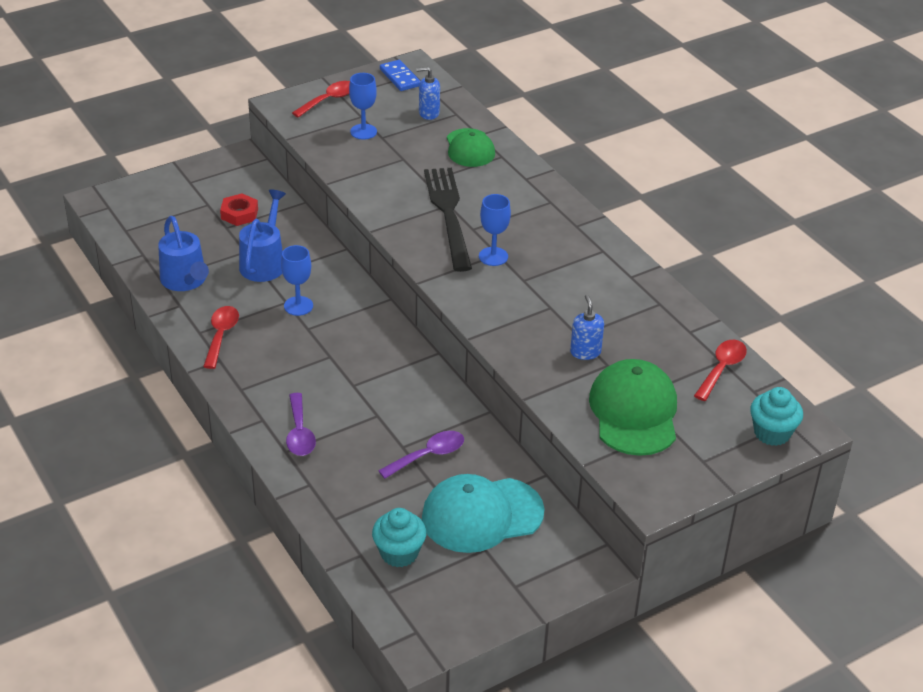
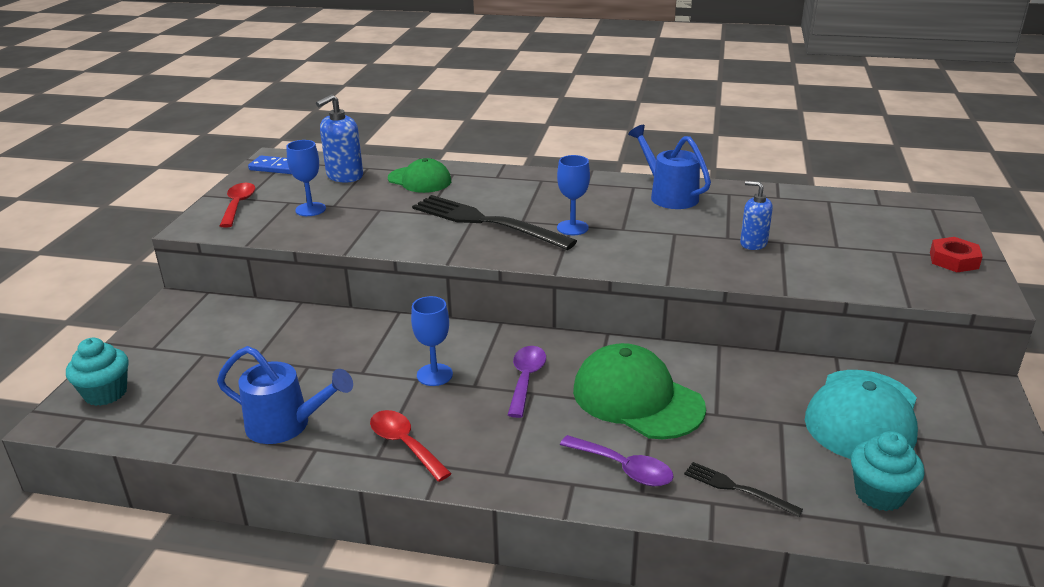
camera: 45 degrees left, 10 degrees down
(239, 214) = (251, 343): red nut -> red nut (953, 260)
(264, 262) = (341, 363): blue watering can -> blue watering can (668, 195)
(334, 489) = (737, 488): none -> black fork
(428, 455) = (745, 405): purple spoon -> purple spoon (526, 379)
(429, 113) = (344, 176): blue soap dispenser -> blue soap dispenser, size x1.50
(634, 412) = (857, 256): green cap -> green cap (637, 398)
(722, 369) = (839, 204): red spoon -> none
(772, 433) = (939, 218): turquoise cupcake -> turquoise cupcake (105, 393)

